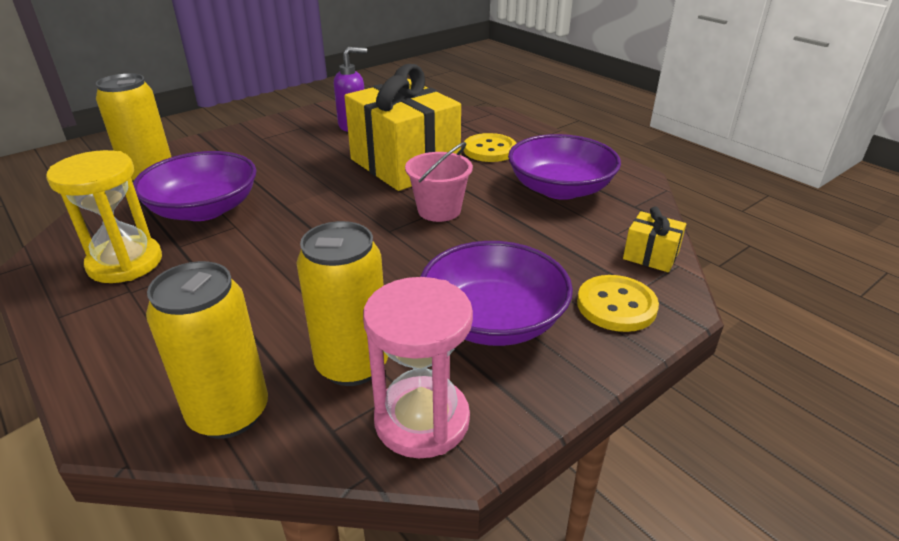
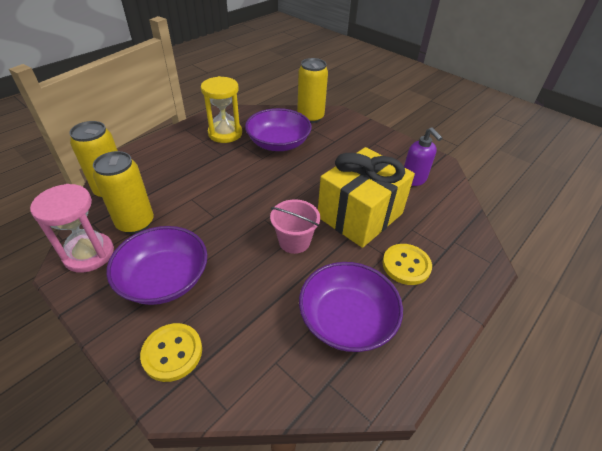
camera: 80 degrees right, 10 degrees up
(650, 256) = (240, 387): yellow gift -> none

